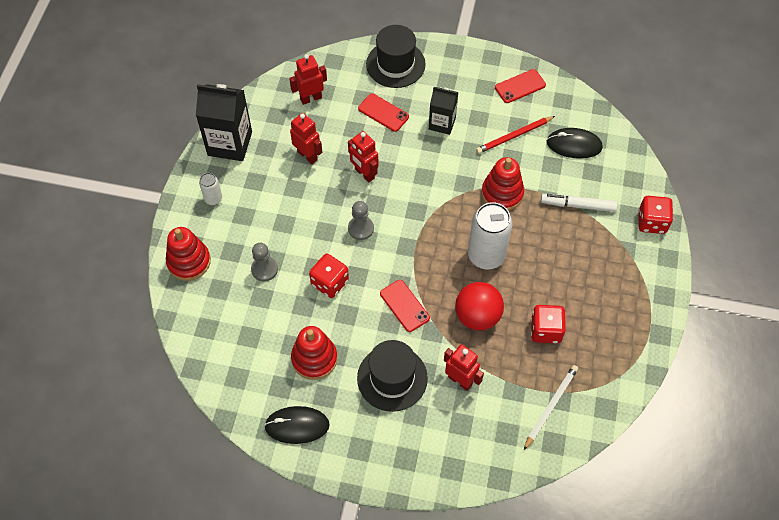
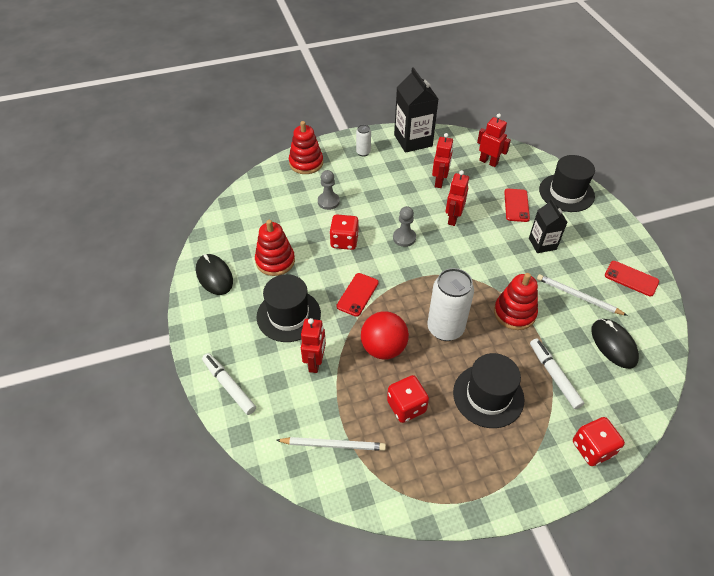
camera: 60 degrees right, 10 degrees down
(443, 467) = (229, 386): none -> white marker
(514, 136) = (578, 296): red pencil -> white pencil
(569, 264) = (488, 396): none -> black hat

